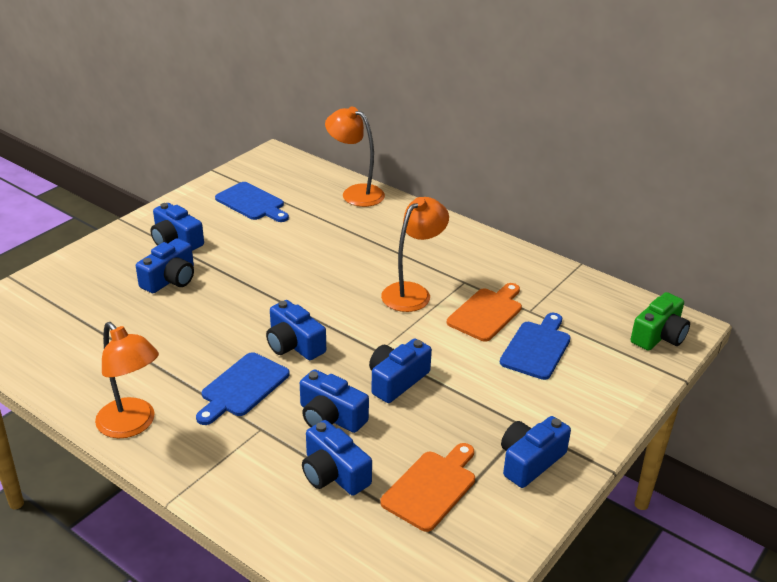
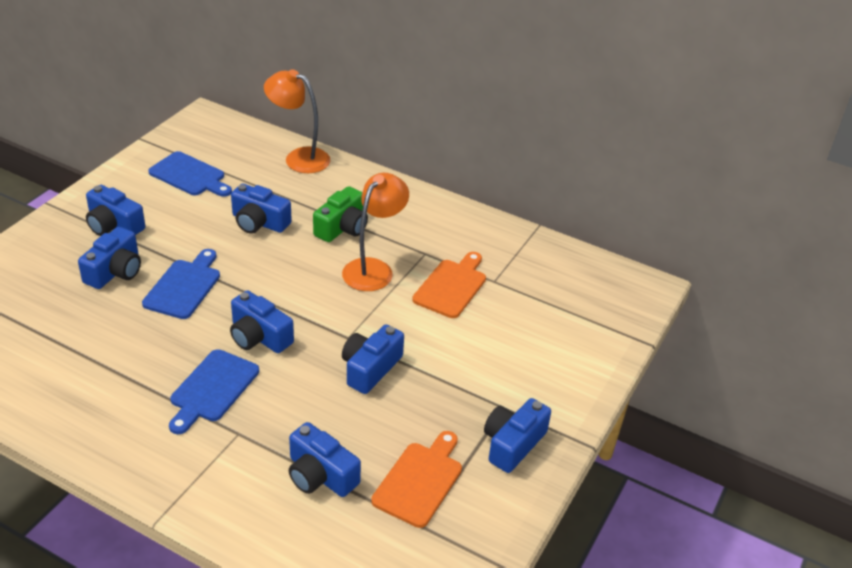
camera: 10 degrees left, 5 degrees up
(132, 425) = (102, 441): orange lamp -> none
(330, 417) = (308, 414): blue camera -> blue camera (259, 222)
(537, 348) = (506, 321): blue cutting board -> blue cutting board (184, 286)
(659, 335) = (623, 299): green camera -> green camera (342, 227)

